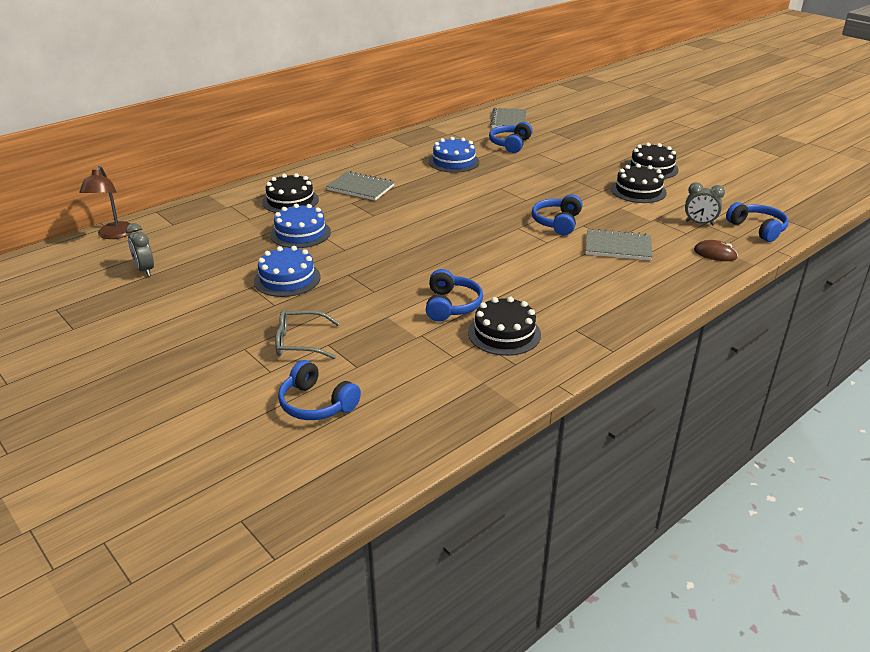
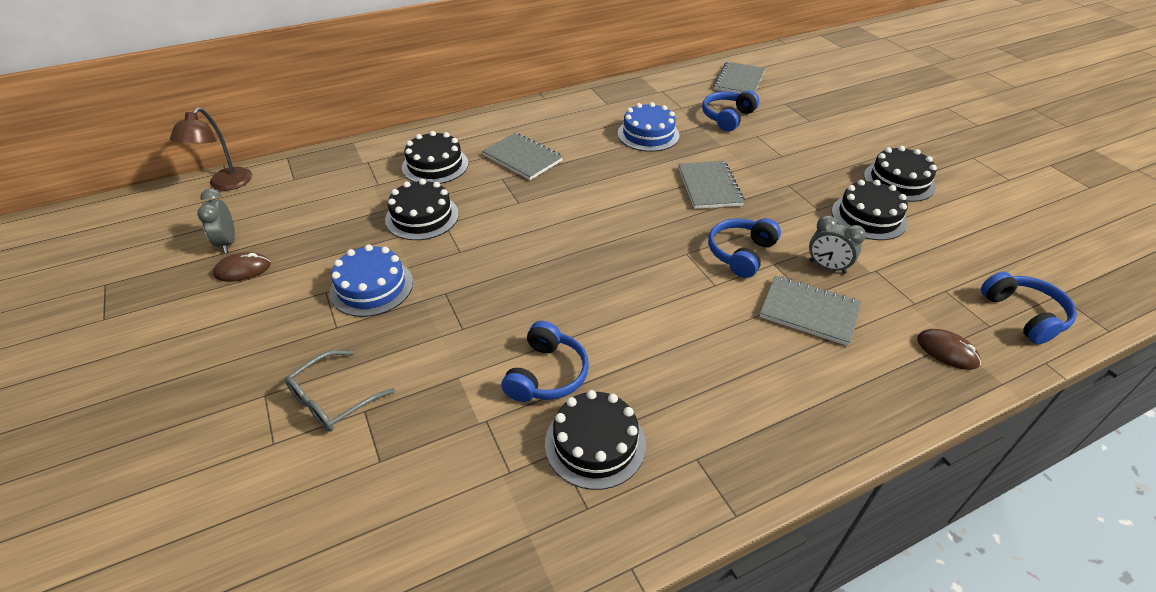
camera: 15 degrees right, 10 degrees up
(171, 284) = (243, 270): none -> brown mouse
(300, 233) = (422, 217): blue cake -> black cake
(300, 342) = (333, 399): grey glasses -> grey glasses turned 60 degrees counterclockwise
(316, 404) = (296, 521): blue headphones -> none
(516, 188) = (709, 187): none -> grey notebook
(699, 223) = (939, 289): grey clock -> grey clock (827, 267)

